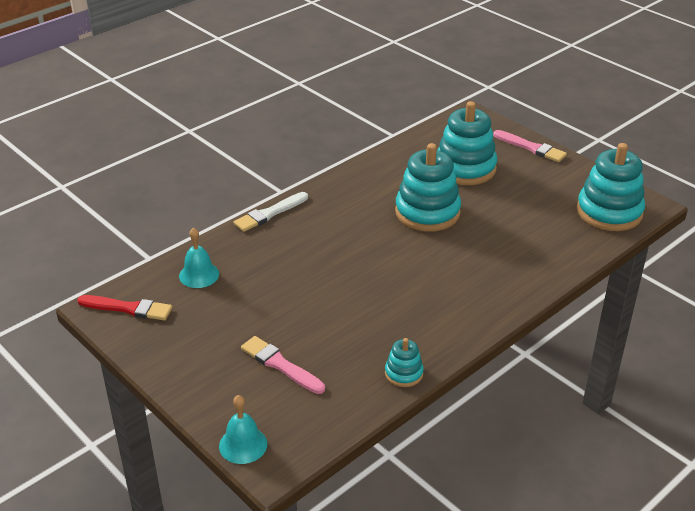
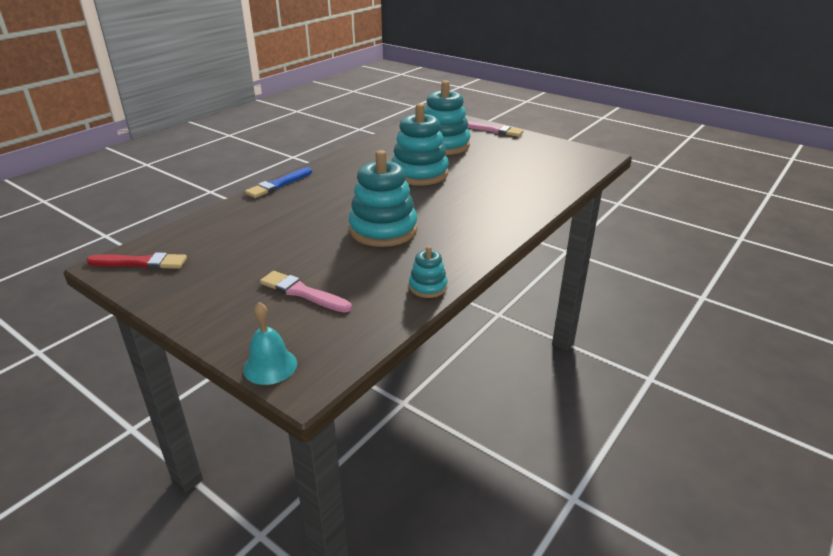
camera: 10 degrees left, 5 degrees down
(199, 275) = (213, 231): turquoise bell -> none
(270, 213) = (278, 184): white brush -> blue brush
(609, 212) = (571, 162): turquoise stacking toy -> turquoise stacking toy (383, 230)

